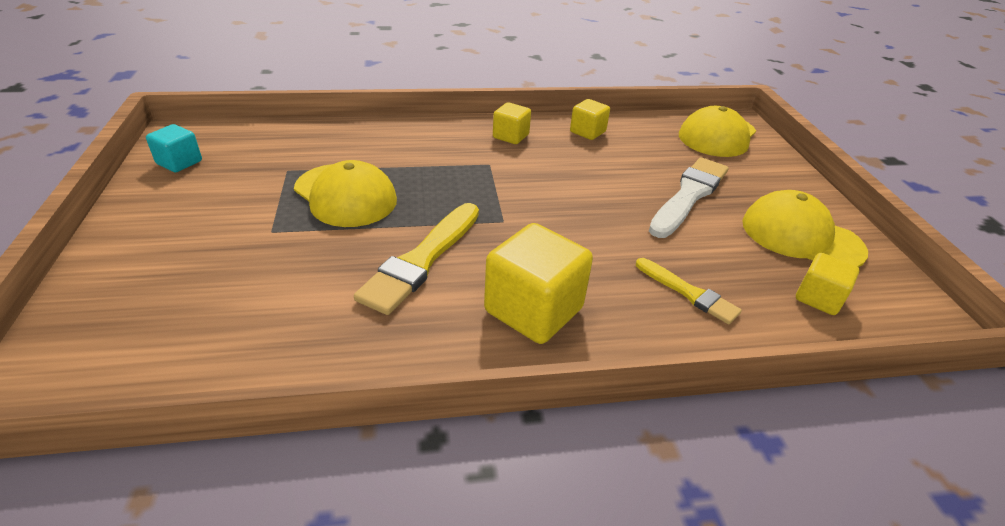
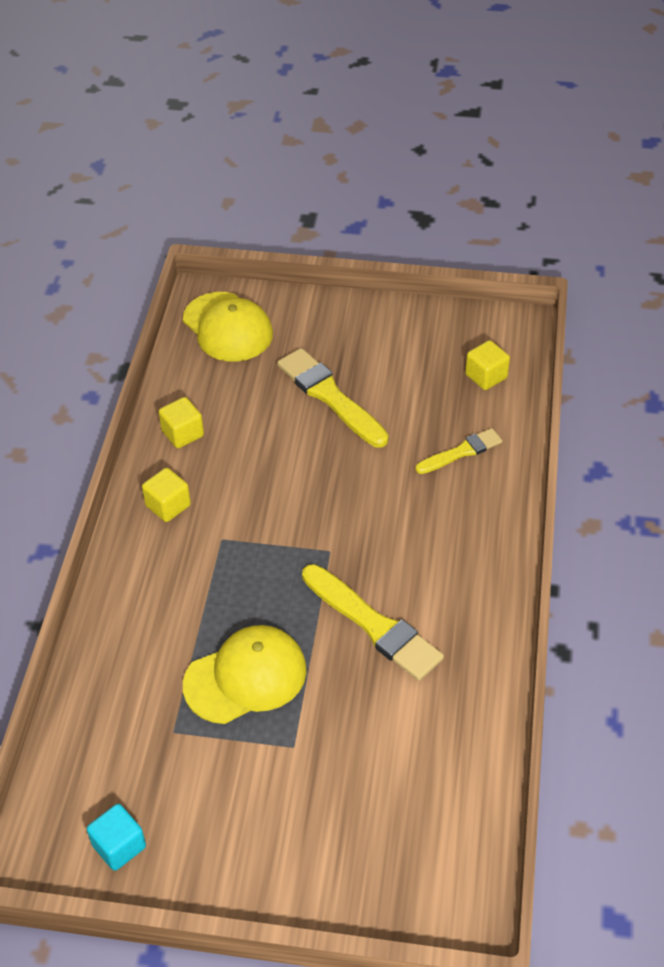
camera: 70 degrees left, 10 degrees up
(533, 310) = (458, 558): yellow cube -> none
(689, 195) = (330, 396): white brush -> yellow brush
(801, 236) = (411, 348): yellow cap -> none

